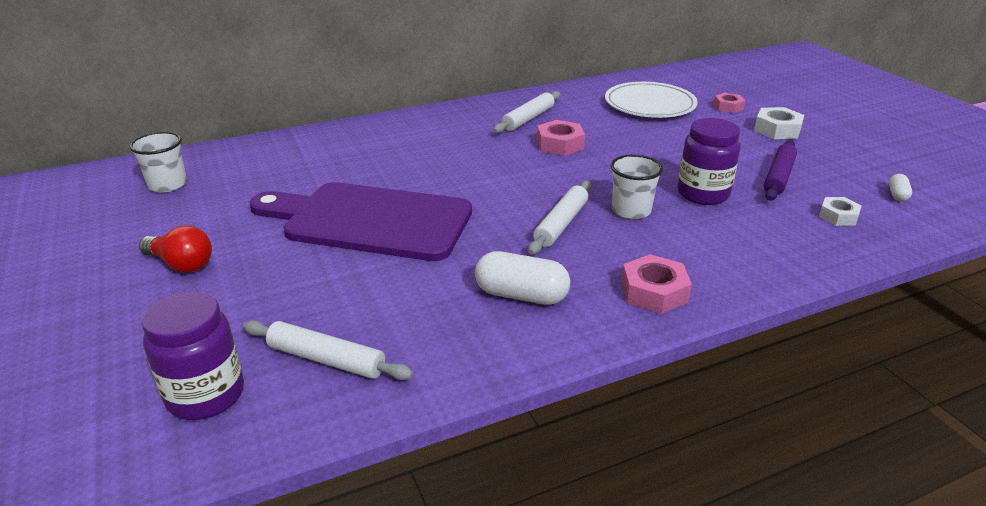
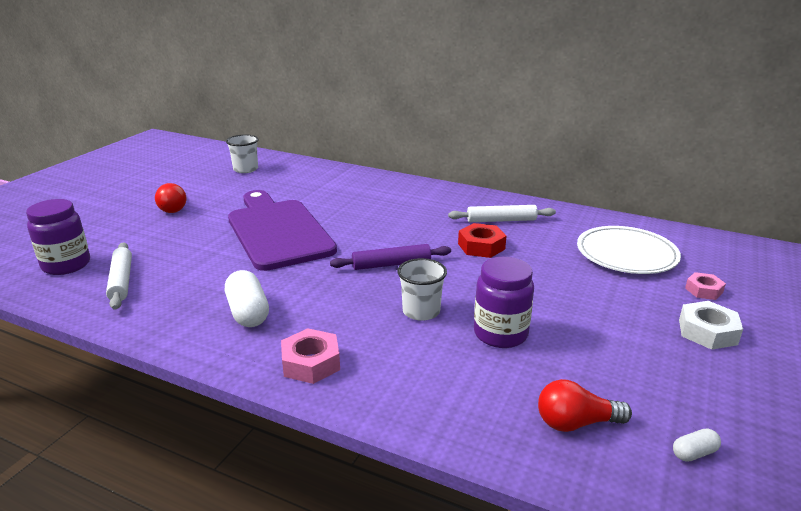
camera: 50 degrees right, 5 degrees down
(560, 144) = (481, 246): pink nut -> red nut
(561, 224) = (360, 291): white rolling pin -> none
(778, 177) = (602, 363): purple rolling pin -> purple rolling pin (391, 264)
(838, 216) = (576, 423): white nut -> red light bulb

